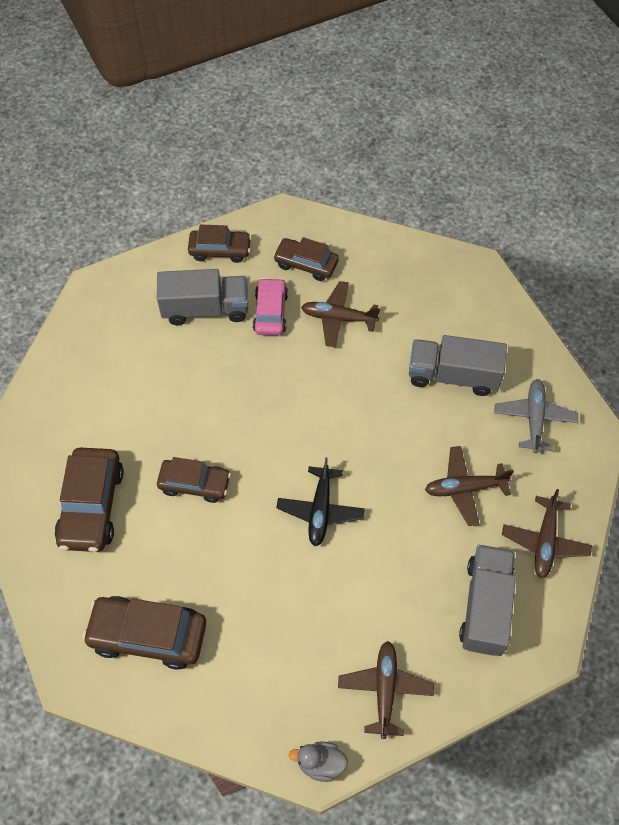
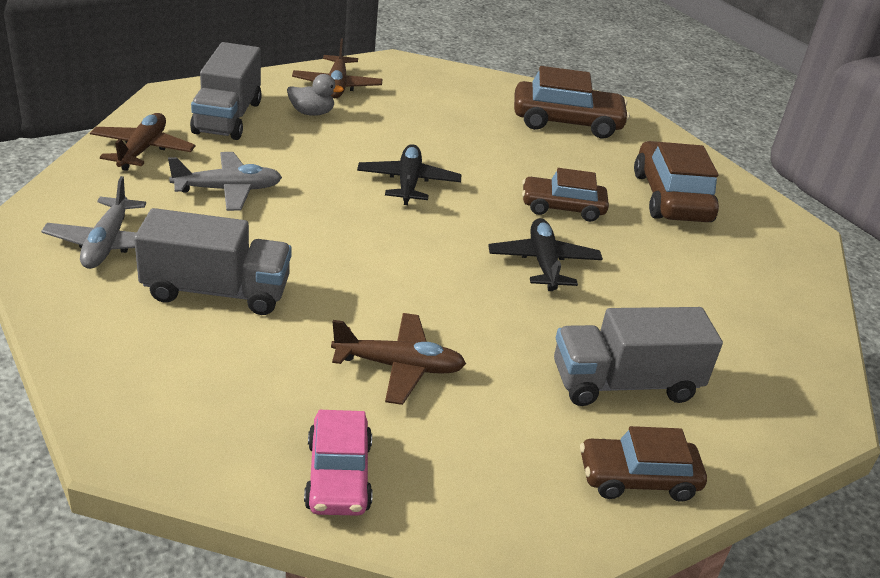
camera: 170 degrees right, 25 degrees down
(228, 414) = (543, 263): none -> black plane
(270, 312) = (515, 377): pink car -> pink car (338, 476)
(306, 264) = (467, 452): brown car -> none
(320, 763) = (394, 62): grey duck -> grey duck (312, 113)
(464, 488) = (228, 190): brown plane -> grey plane

